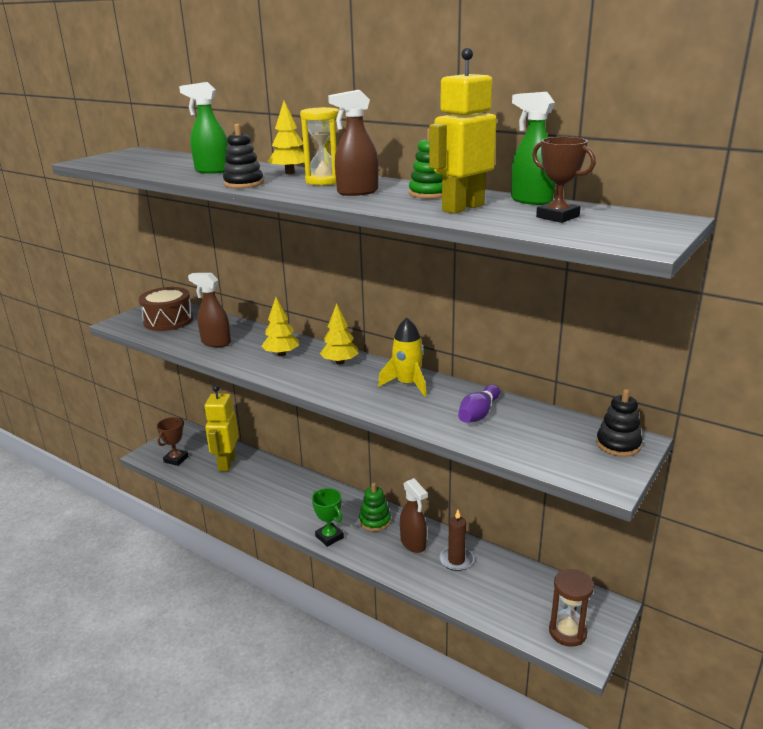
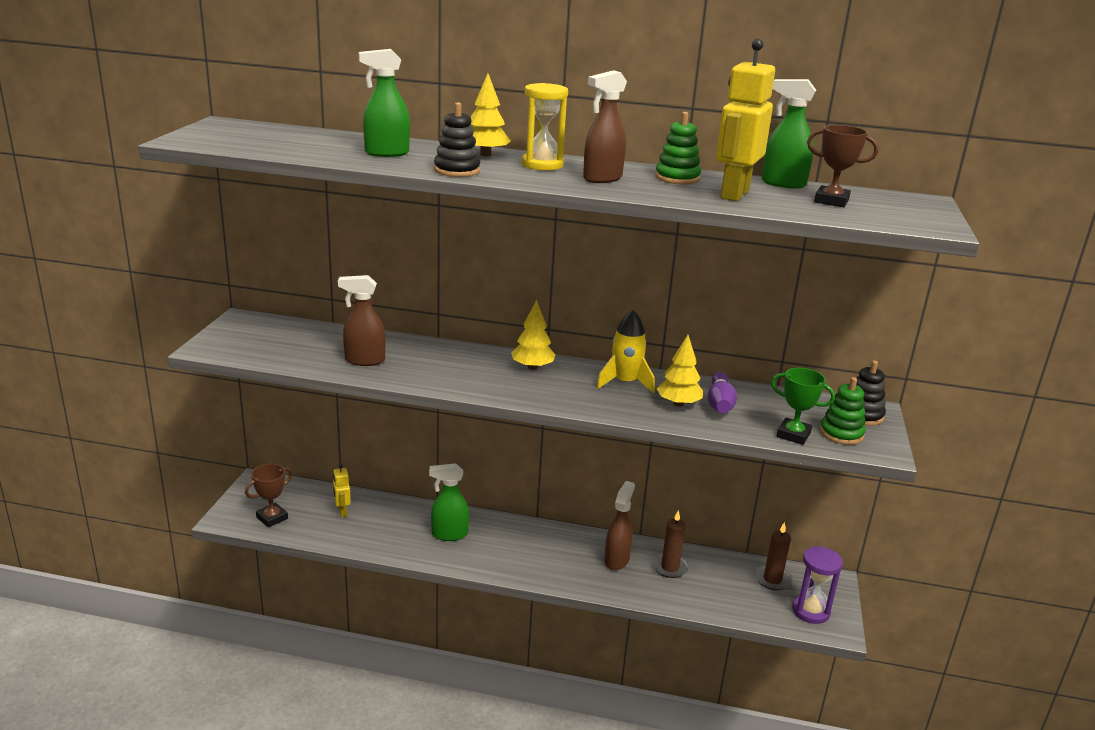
camera: 25 degrees left, 0 degrees up
(168, 321) = (273, 339): brown drum -> none
(176, 459) = (272, 518): brown trophy -> brown trophy turned 45 degrees clockwise
(226, 463) = (342, 512): yellow robot -> yellow robot, size x0.51
(281, 354) = (457, 365): yellow tree -> yellow tree (678, 403)
(291, 495) = (449, 534): none -> green spray bottle
(329, 537) = (524, 570): green trophy -> green trophy (793, 435)
(375, 521) = (561, 544): green stacking toy -> green stacking toy (841, 433)
(413, 544) = (617, 560): brown spray bottle -> brown spray bottle turned 105 degrees counterclockwise
(547, 592) = (772, 579): none -> brown candle
(567, 632) = (810, 611): brown hourglass -> purple hourglass

